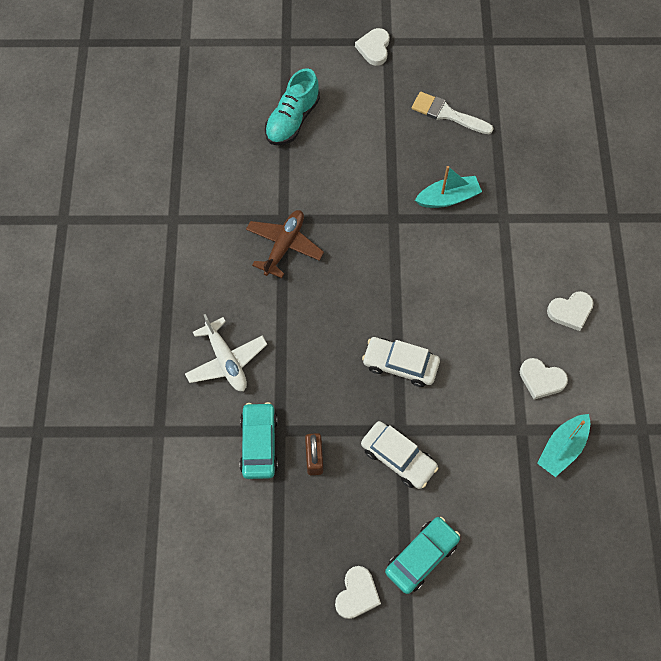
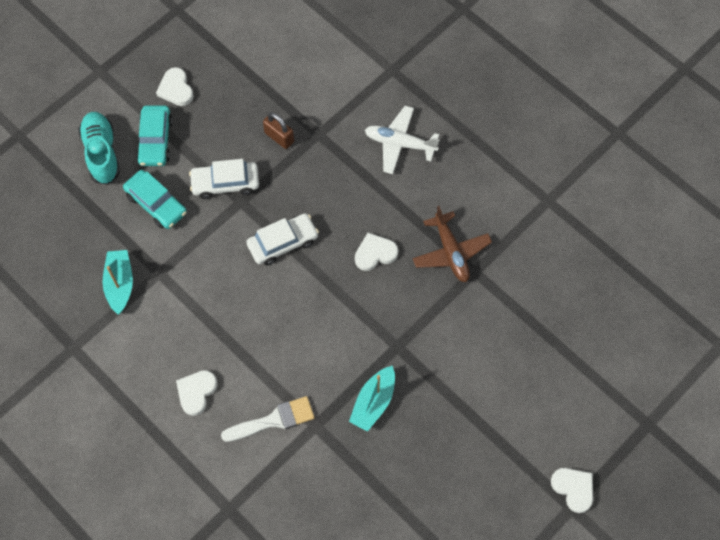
camera: 135 degrees right, 0 degrees up
(259, 444) = (322, 115): turquoise car -> turquoise car (156, 204)
(292, 120) = (560, 357): turquoise shoe -> turquoise shoe (102, 153)
(447, 114) = (449, 481): white brush -> white brush (274, 420)
(541, 379) = (174, 320): white heart -> white heart (375, 253)

